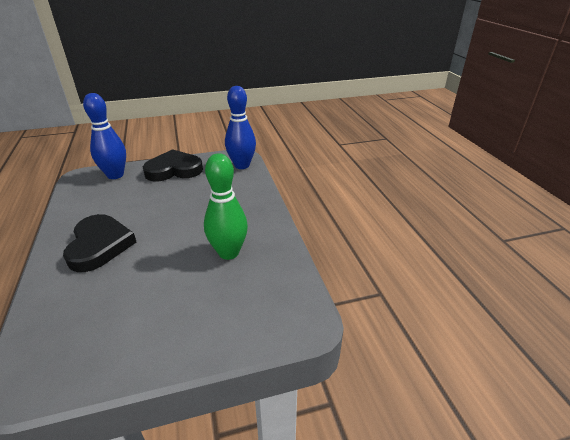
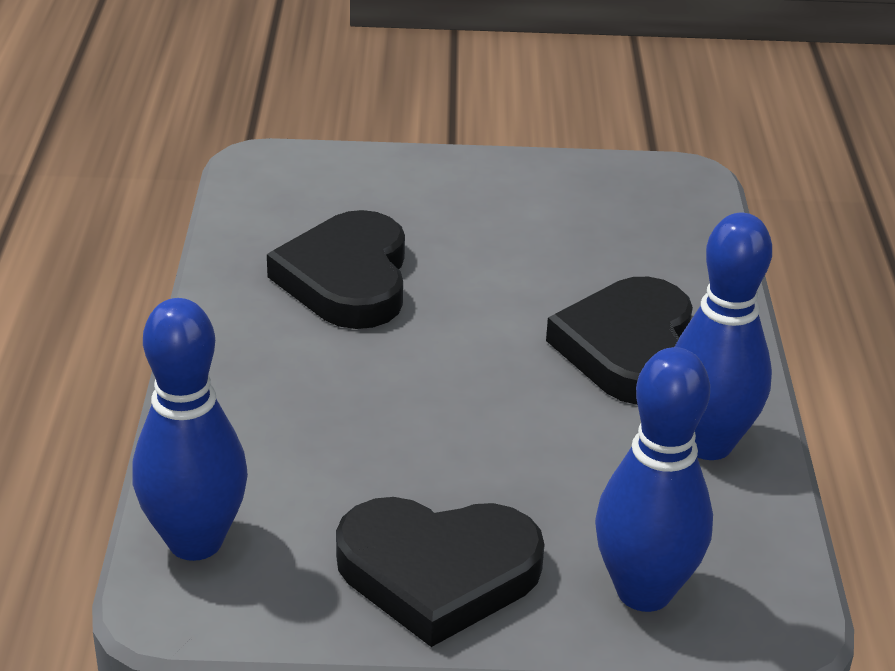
camera: 165 degrees left, 0 degrees up
(79, 215) = (707, 444): none -> blue bowling pin
(228, 252) = (347, 279): green bowling pin -> black heart

